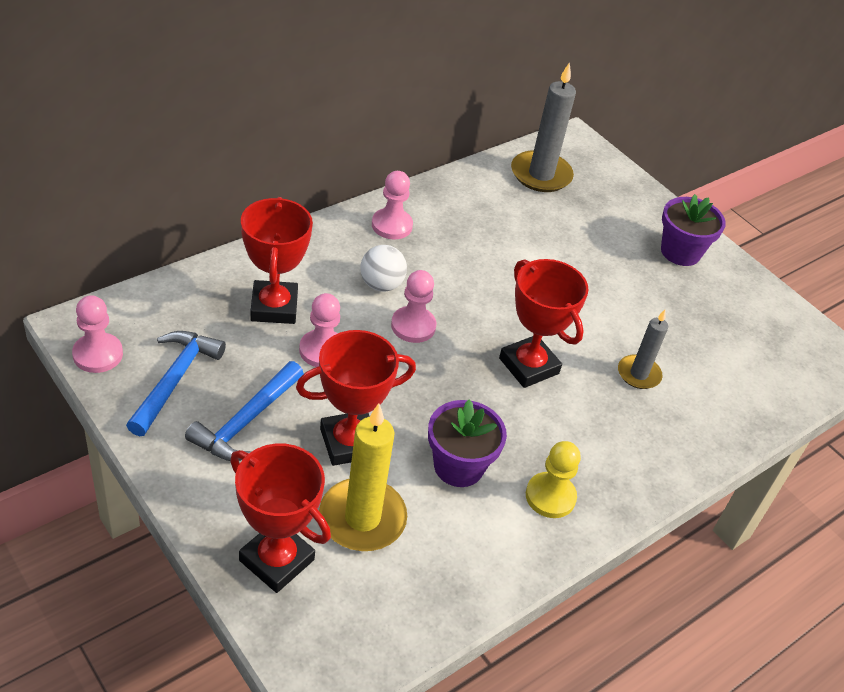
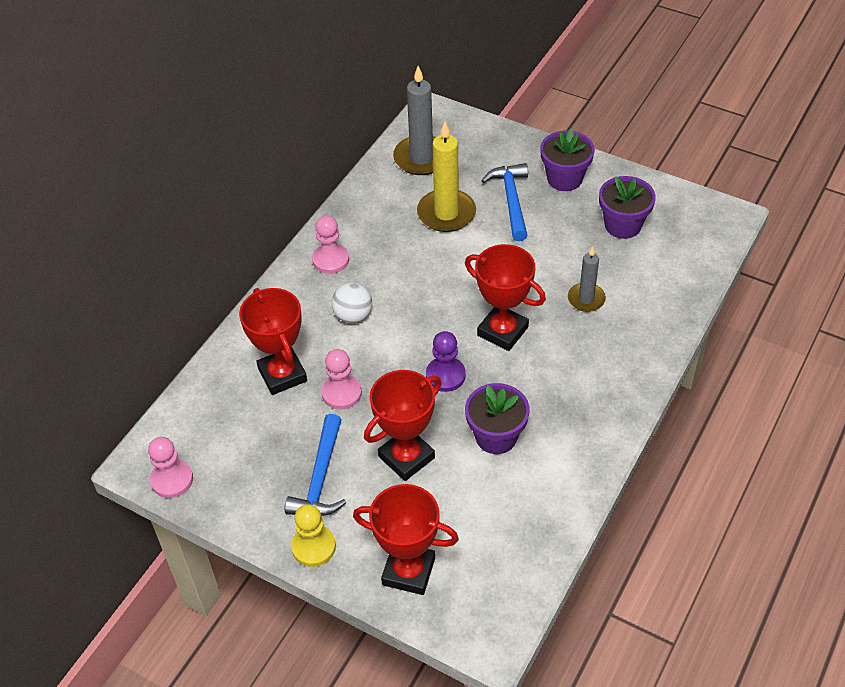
camera: 15 degrees left, 5 degrees up
(175, 380) = (245, 471): blue hammer -> blue hammer (511, 201)
(362, 518) = (450, 510): yellow candle -> yellow candle (446, 213)
(413, 326) = (398, 339): pink pawn -> none
(441, 381) = (445, 375): none -> purple pawn
(550, 496) = (573, 428): yellow pawn -> yellow pawn (313, 547)
(719, 321) = (622, 225): none -> purple flower pot

